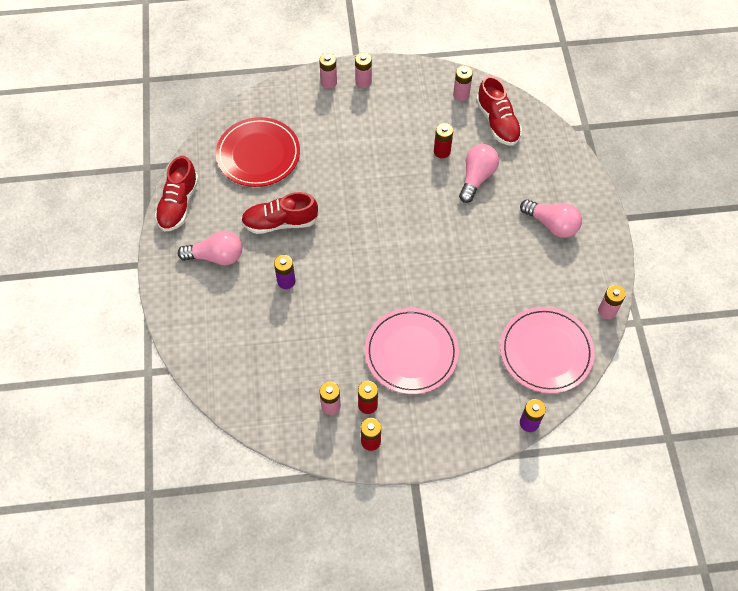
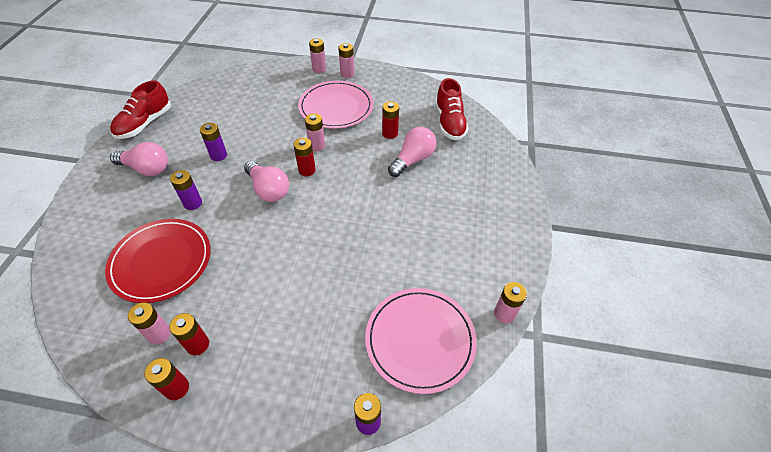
camera: 15 degrees right, 10 degrees down
(258, 154) = (233, 104): red plate -> red plate (161, 261)
(280, 222) = (218, 155): red shoe -> purple battery
(378, 216) = (307, 170): none -> red battery
(411, 352) = (273, 301): pink plate -> pink plate (336, 107)
(461, 95) = (425, 97): pink battery -> pink battery (317, 146)
(552, 224) = (471, 214): pink light bulb -> pink light bulb (268, 189)

